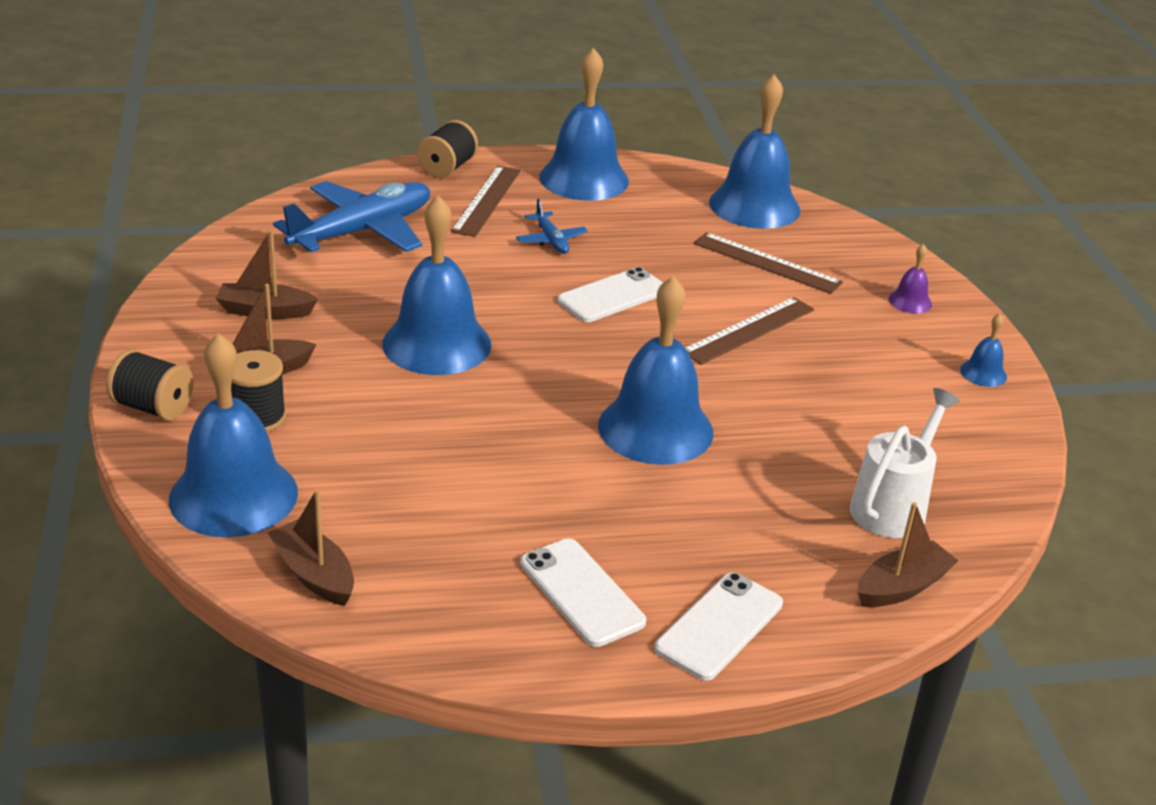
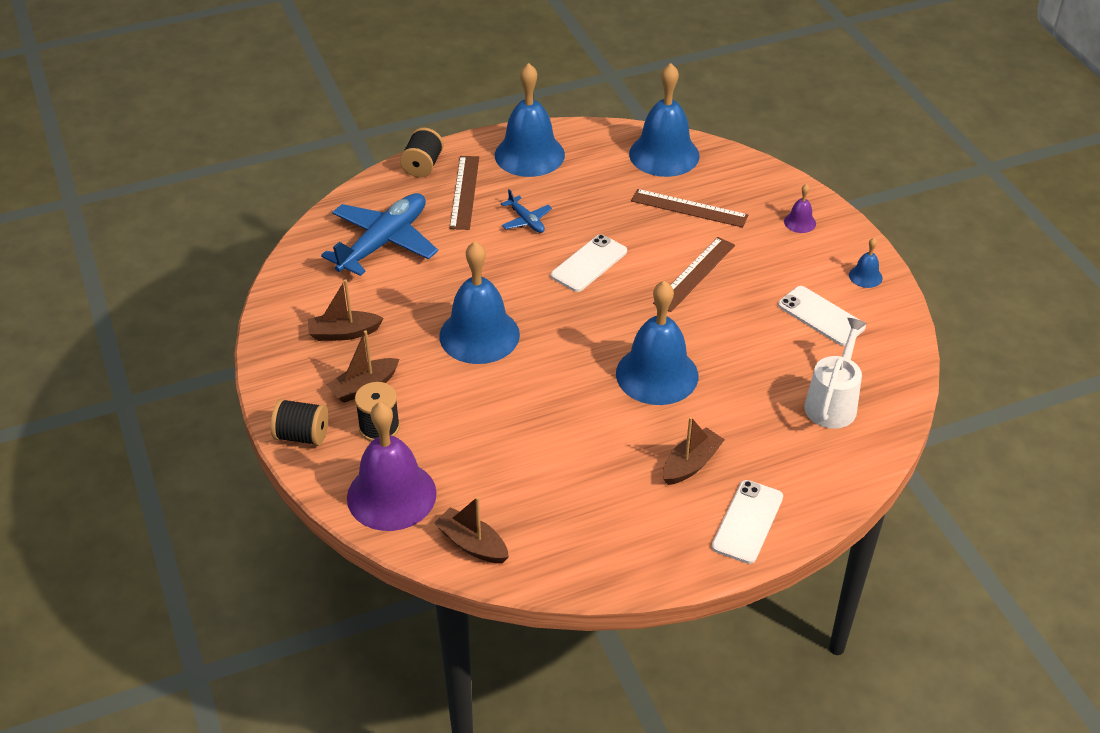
camera: 10 degrees left, 10 degrees up
(233, 495) = (391, 495): blue bell -> purple bell
(581, 592) = (651, 517): white phone -> white phone (821, 316)
(902, 587) = (854, 465): brown boat -> brown boat (691, 464)

